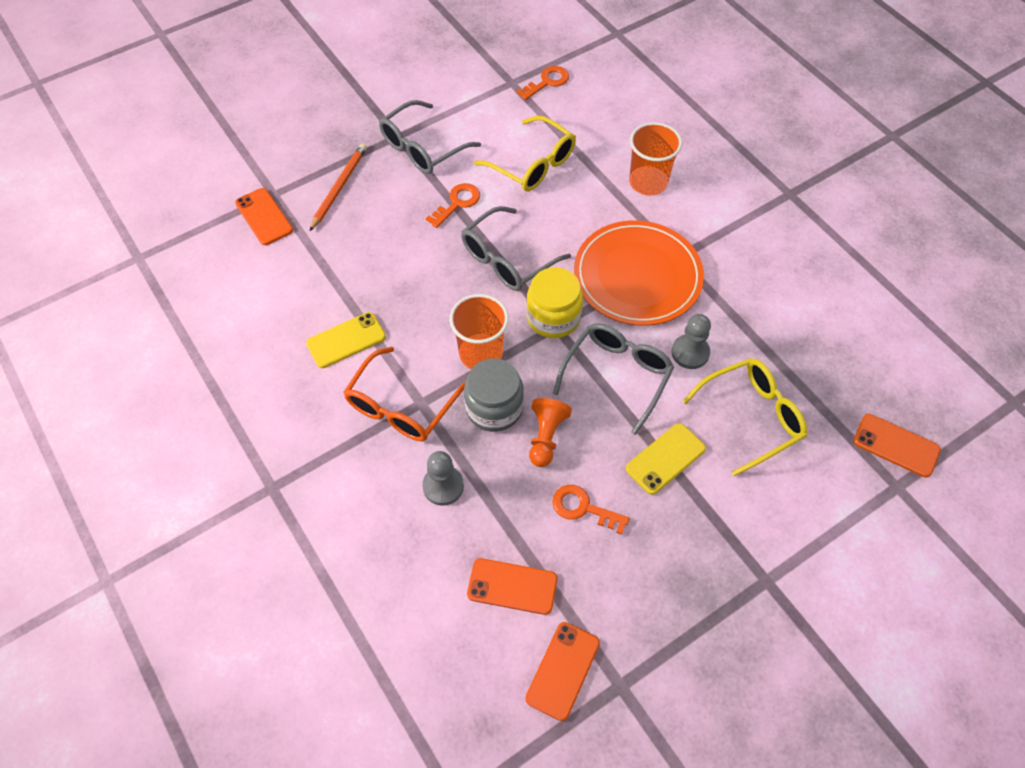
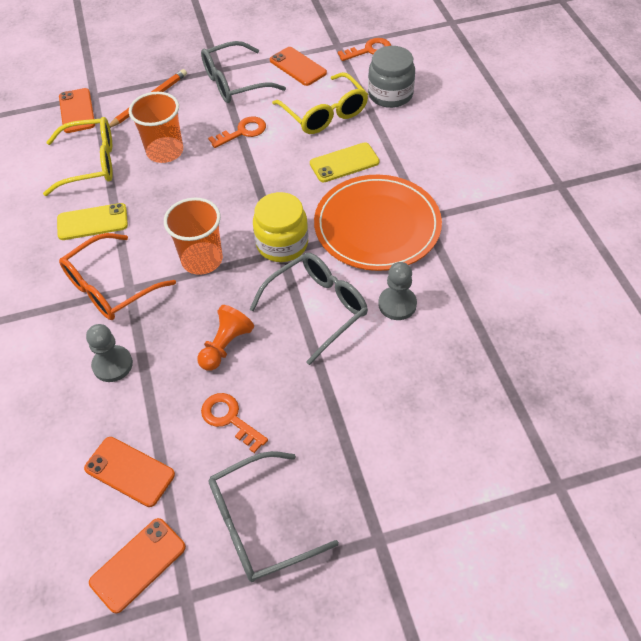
camera: 20 degrees right, 5 degrees down
(494, 408) = (191, 309): grey jar -> grey jar (390, 94)
(507, 259) = (264, 186): grey glasses -> grey glasses (260, 524)
(648, 182) = (424, 148): orange cup -> orange cup (165, 151)
(665, 459) = (329, 394): yellow phone -> yellow phone (344, 163)
(751, 417) = (431, 378): yellow glasses -> yellow glasses (90, 163)
(896, 445) = (573, 444): orange phone -> orange phone (298, 67)

